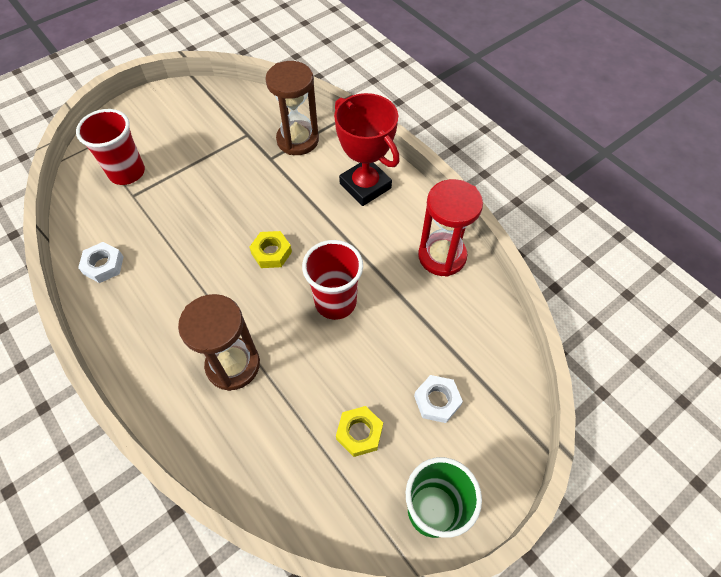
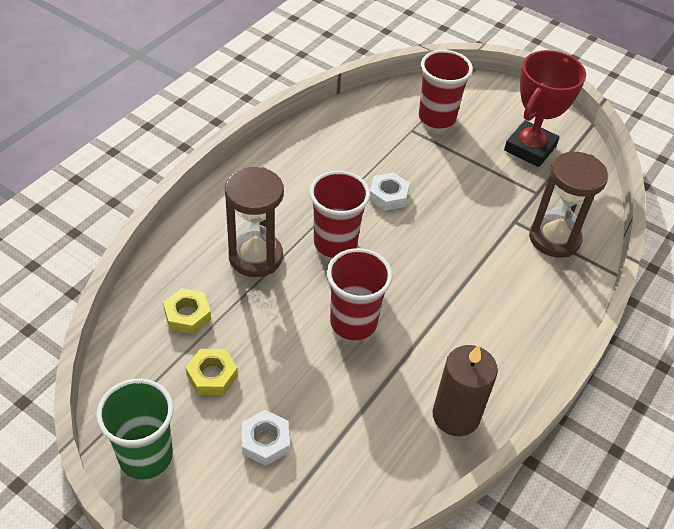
camera: 70 degrees right, 10 degrees down
(103, 265) = (327, 136): white nut -> white nut (388, 195)
(243, 293) = (335, 243): none -> red cup
(271, 252) = (392, 253): yellow nut -> yellow nut (187, 315)
(365, 186) = (521, 317): red trophy -> red trophy (530, 148)
(442, 256) = (455, 416): red hourglass -> brown candle

